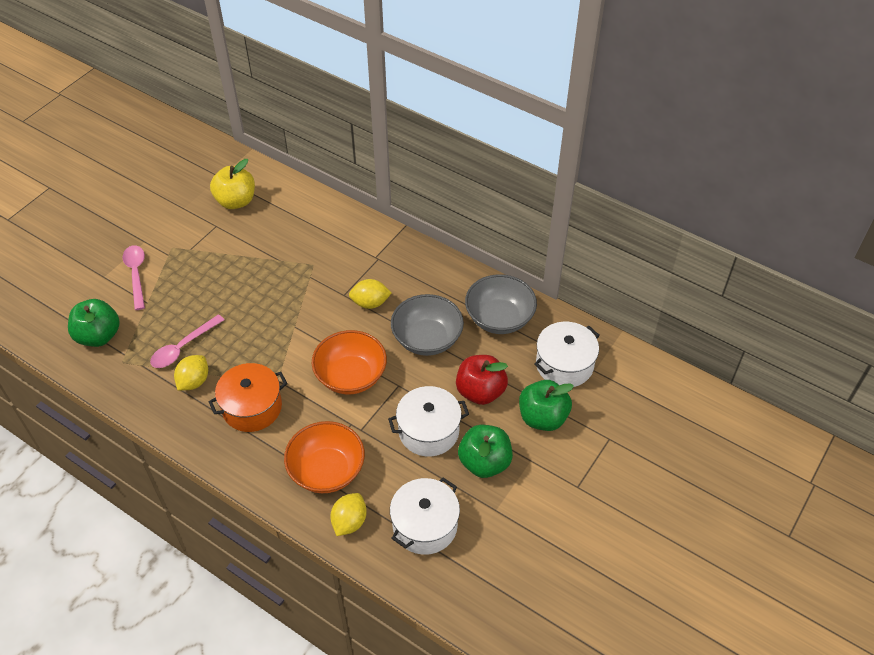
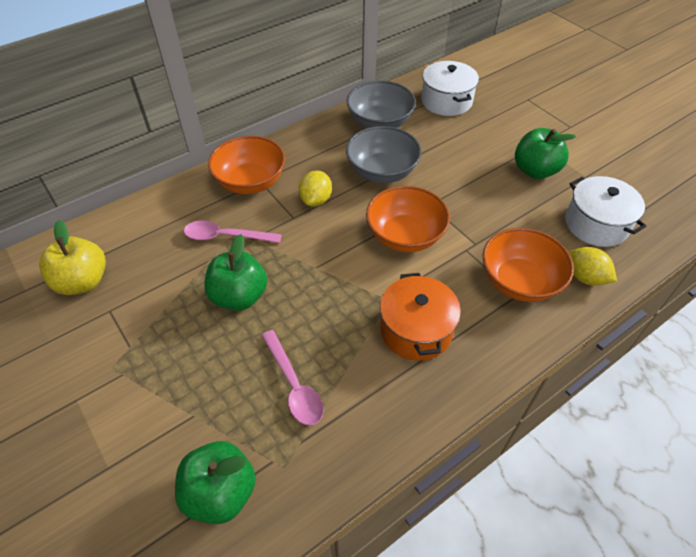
camera: 70 degrees left, 0 degrees up
(136, 274) = (132, 421): pink spoon -> pink spoon (226, 236)
(194, 381) = (354, 383): yellow lemon -> none
(374, 253) = (250, 182): none -> orange bowl
(428, 431) = (491, 196): white pot -> none
(480, 391) = (457, 154): red apple -> none
(542, 417) = (497, 126): green apple -> green apple (239, 296)

